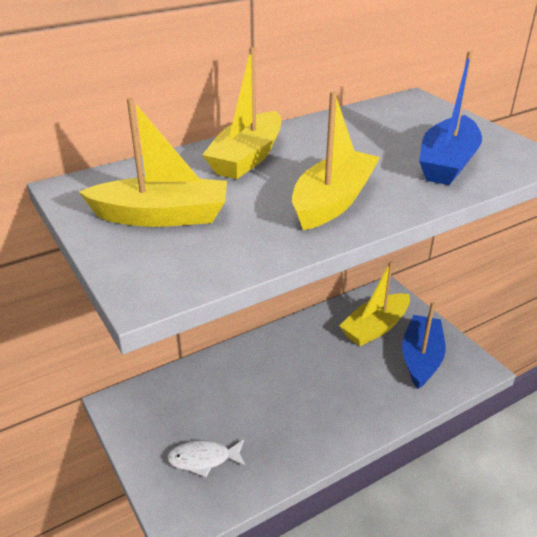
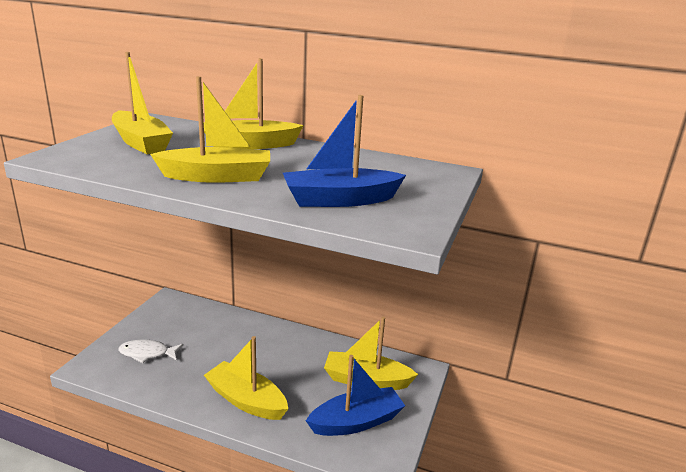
camera: 50 degrees right, 10 degrees down
(203, 459) = (147, 353): white fish -> white fish turned 45 degrees counterclockwise
(343, 413) = (246, 400): none -> yellow boat

